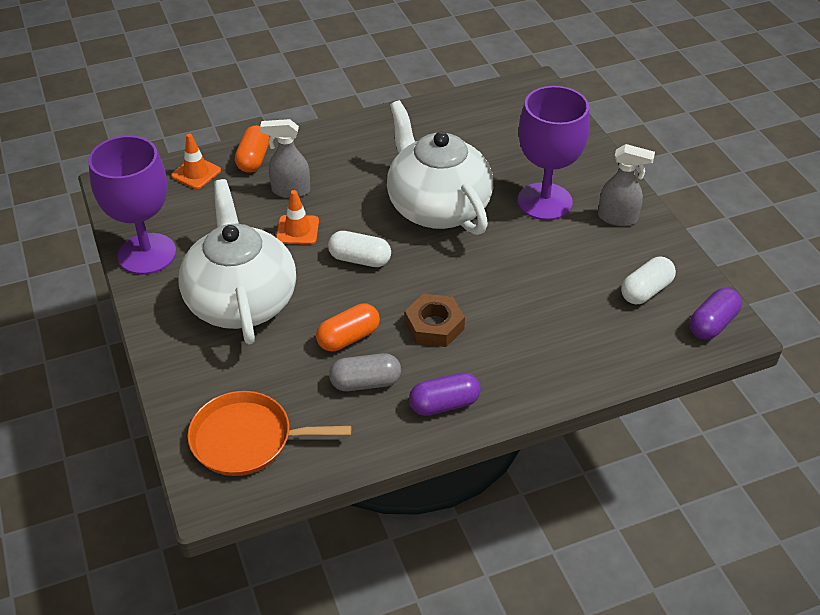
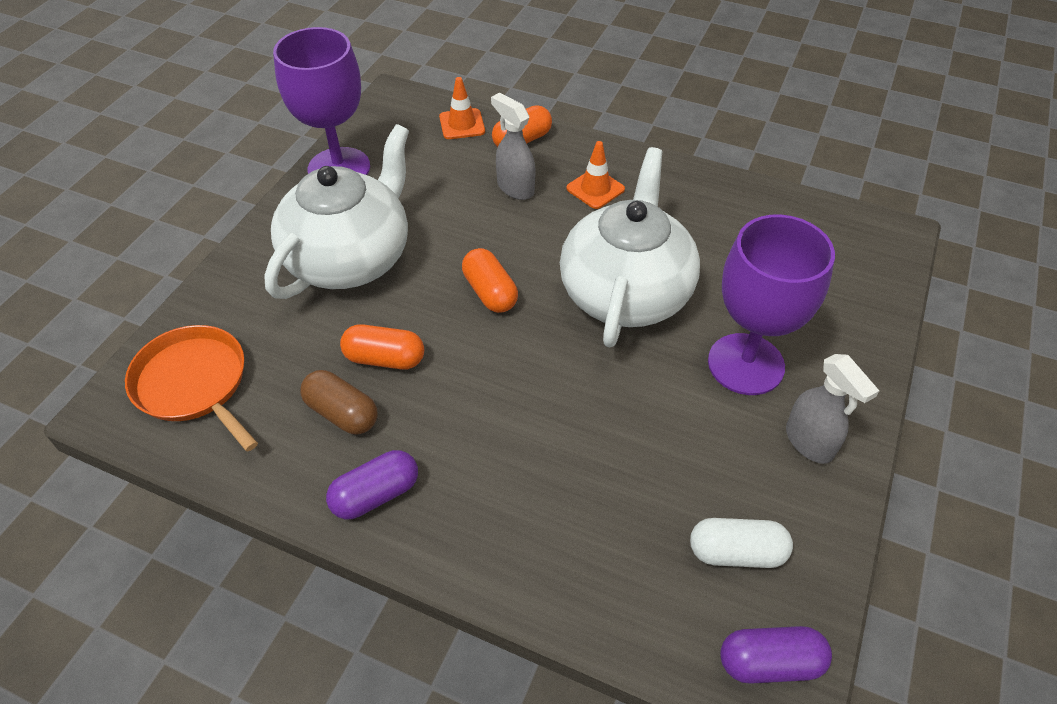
camera: 45 degrees right, 5 degrees up
(297, 230) = (474, 227): orange traffic cone -> orange traffic cone (595, 189)
(360, 259) = (490, 292): white capsule -> orange capsule
(365, 382) = (342, 413): grey capsule -> brown capsule
(434, 326) = (470, 408): brown nut -> none
(444, 404) = (376, 495): purple capsule -> purple capsule turned 60 degrees counterclockwise

